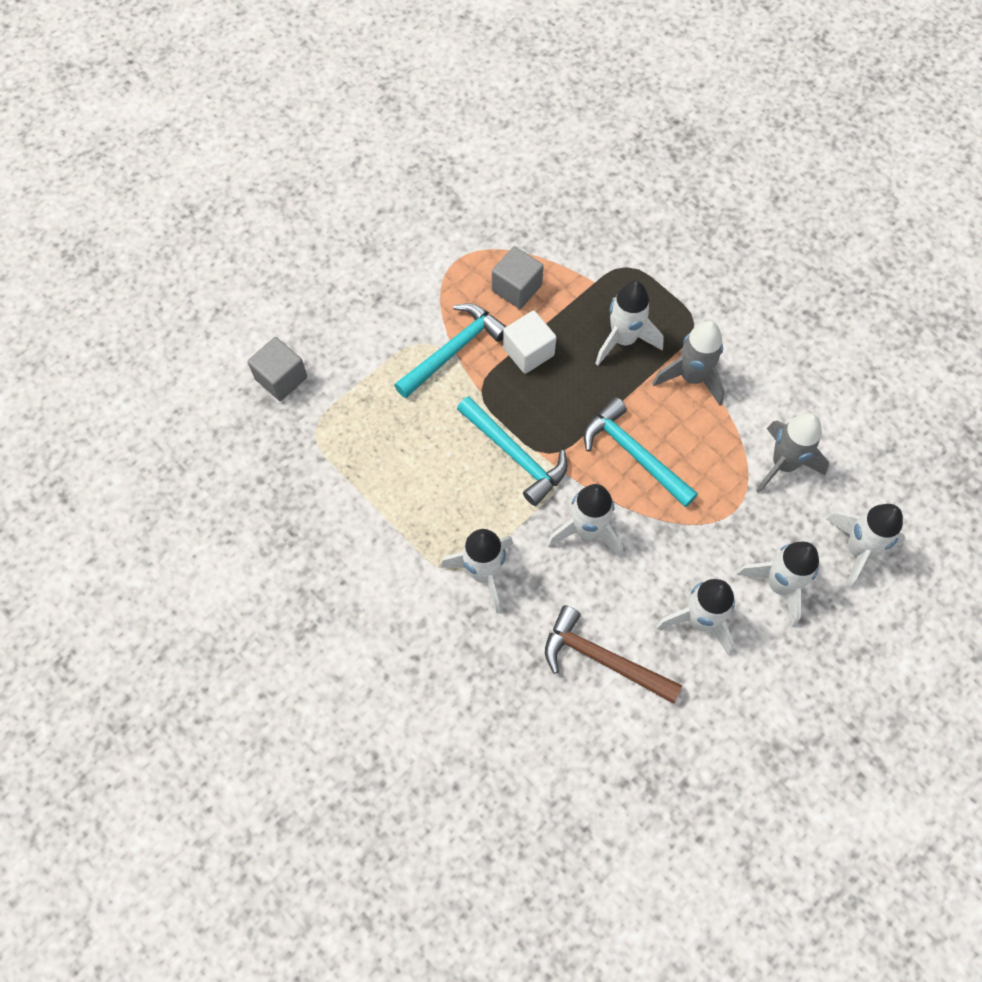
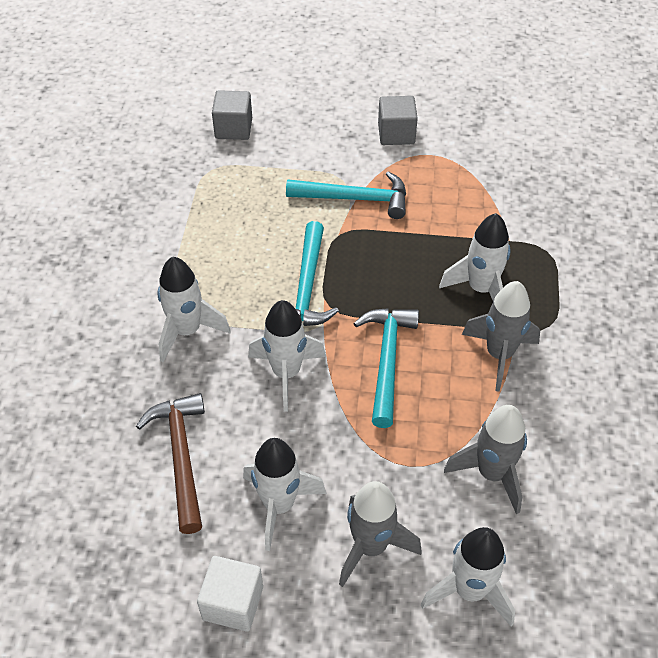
camera: 50 degrees right, 15 degrees down
(516, 288) = (448, 200): grey cube -> grey cube (396, 134)
(528, 352) = (403, 240): white cube -> white cube (233, 603)
(779, 585) = (371, 547): white rocket -> grey rocket

